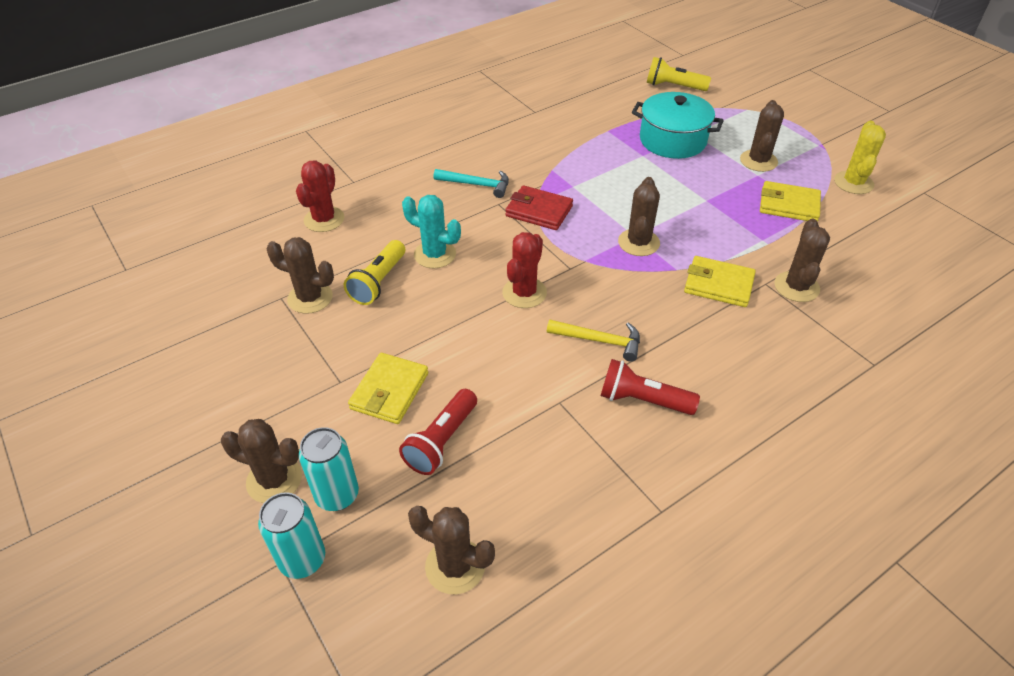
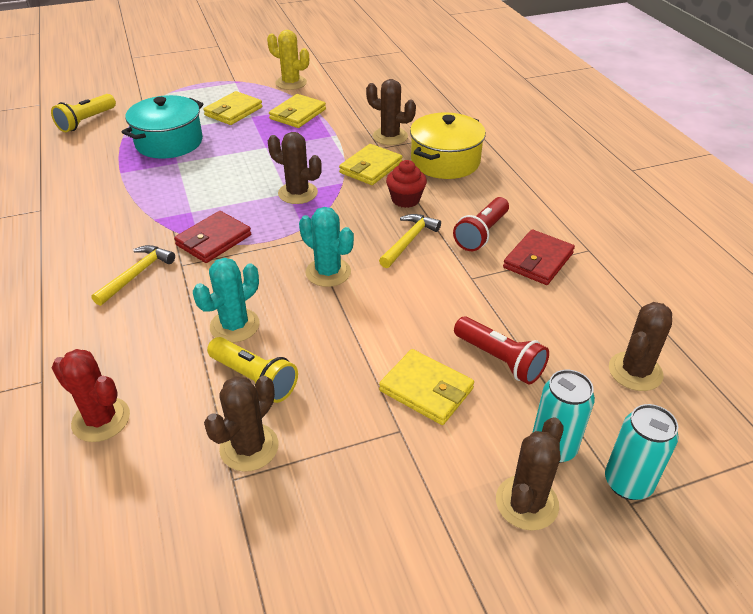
camera: 75 degrees left, 5 degrees down
(477, 185) = (136, 274): turquoise hammer -> yellow hammer
(524, 293) = (328, 272): red cactus -> turquoise cactus
(615, 459) = (538, 260): none -> red wallet
(673, 324) = (405, 200): none -> red cupcake
(758, 161) = (233, 111): brown cactus -> yellow wallet
(774, 345) = (445, 161): none -> yellow pot

